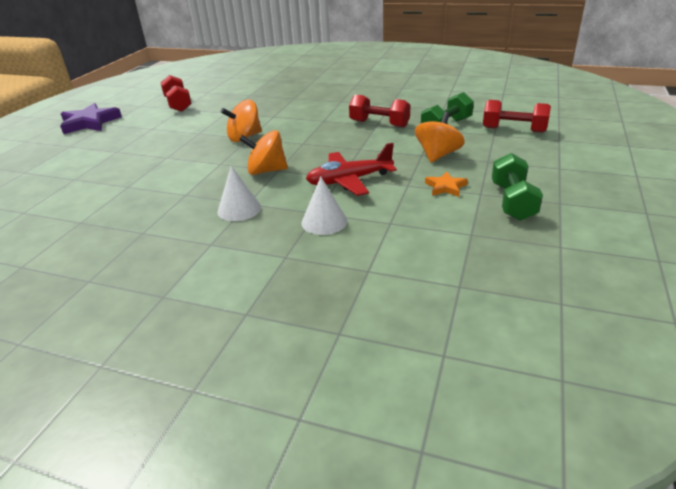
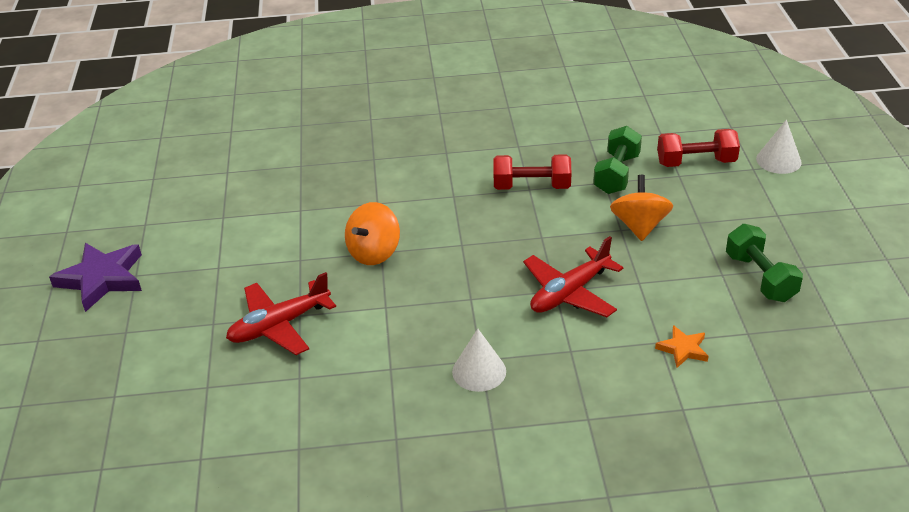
camera: 25 degrees left, 5 degrees up
(149, 159) = (279, 325): none -> red plane
(178, 104) = (207, 209): red dumbbell -> none
(266, 171) = (457, 303): orange spinning top -> none
(324, 221) = (590, 360): white cone -> white cone (778, 160)
(445, 187) = (681, 274): orange star -> orange star (683, 349)

